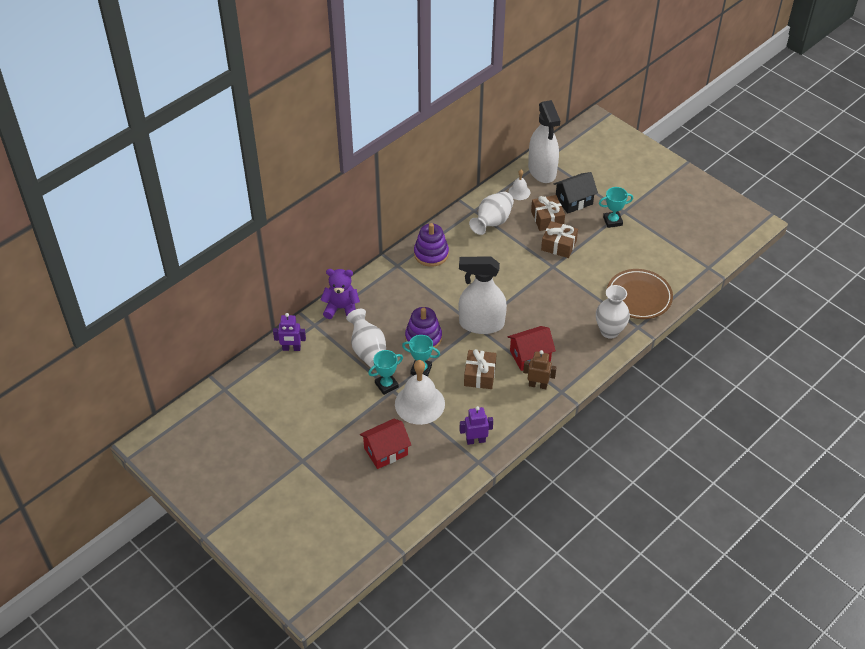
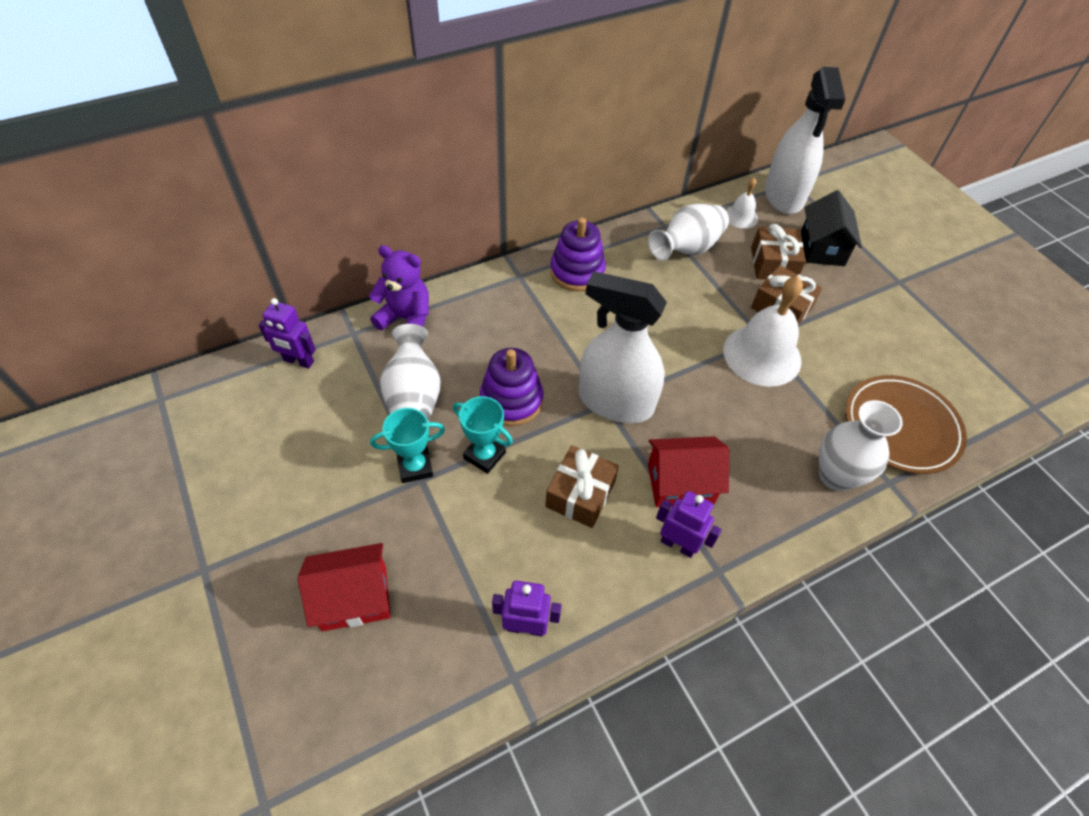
camera: 15 degrees right, 5 degrees up
(419, 403) = (455, 519): white bell -> white bell (762, 355)
(538, 385) = (678, 544): brown robot -> purple robot
(574, 201) = (822, 248): black house -> black house turned 75 degrees counterclockwise
(612, 221) = (878, 292): turquoise trophy -> none

